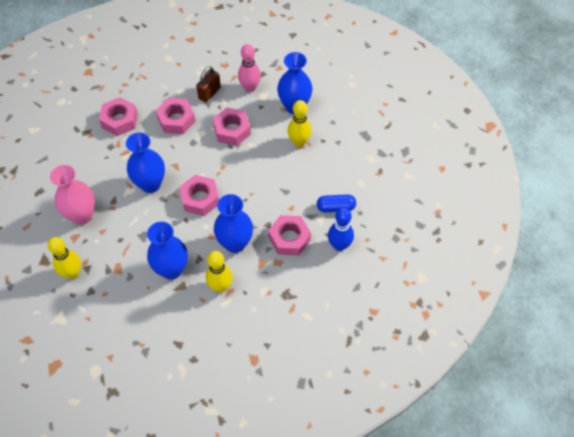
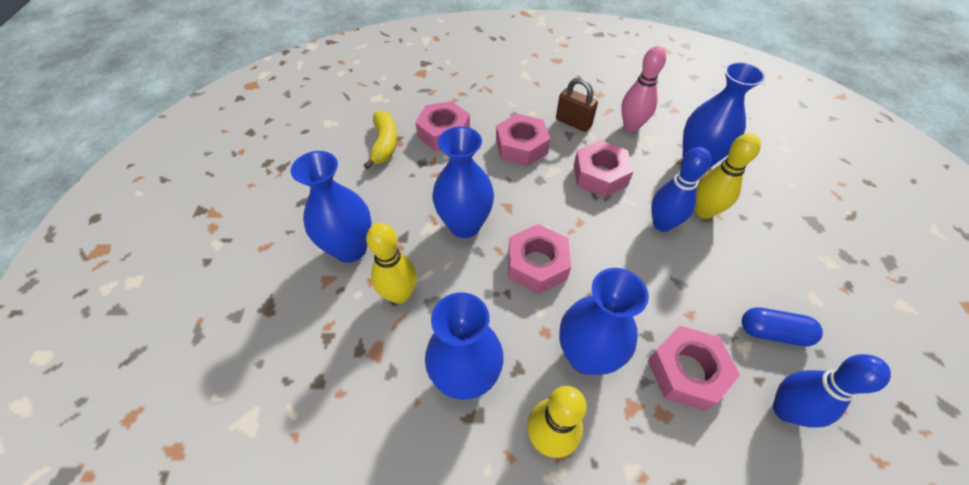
camera: 15 degrees right, 5 degrees down
(72, 273) = (301, 340): yellow bowling pin -> yellow bowling pin (400, 294)
(80, 138) = (384, 144): none -> yellow banana
(82, 215) = (350, 248): pink vase -> blue vase
(209, 93) = (573, 122): brown padlock -> brown padlock turned 75 degrees clockwise
(273, 156) = (662, 224): none -> blue bowling pin

